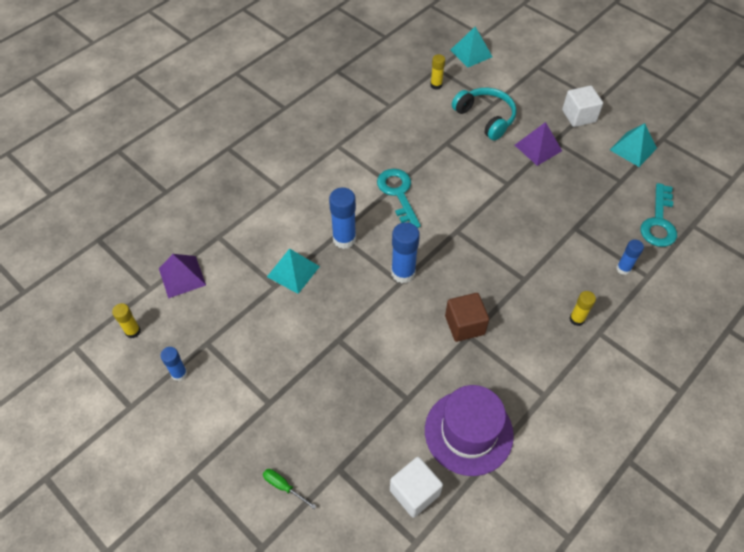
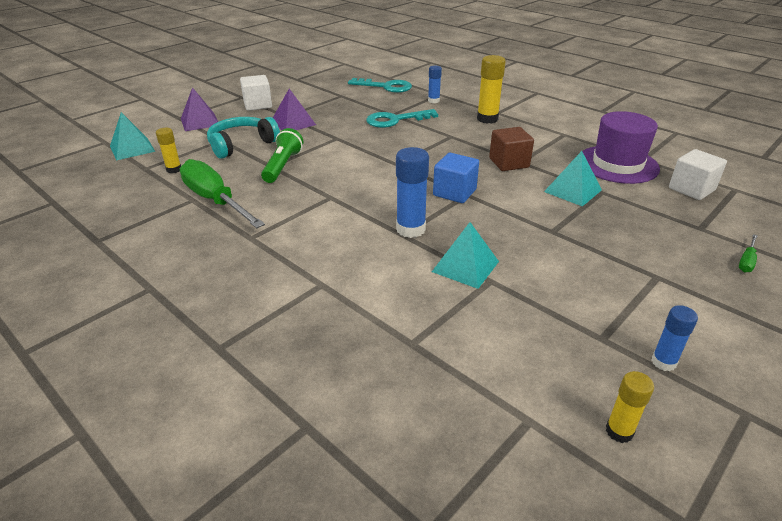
camera: 90 degrees left, 20 degrees down
(182, 276) = (495, 379): purple pyramid -> purple pyramid (200, 122)
(388, 118) = (215, 200): none -> green screwdriver
(398, 194) = (343, 194): turquoise key -> turquoise key (395, 120)
(403, 273) = (454, 192): blue glue stick -> blue cube
(446, 150) = (283, 166): none -> green flashlight
(577, 319) = (487, 119): yellow glue stick -> yellow glue stick, size x1.67
(633, 149) = (305, 89): turquoise pyramid -> turquoise pyramid (573, 191)

